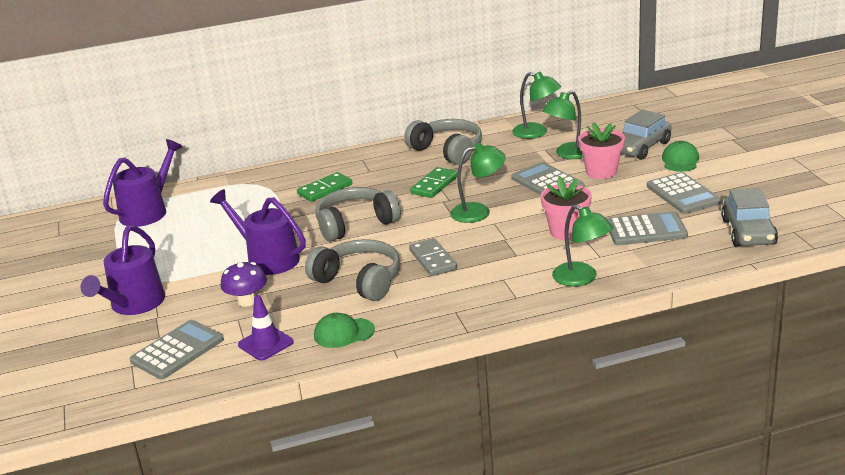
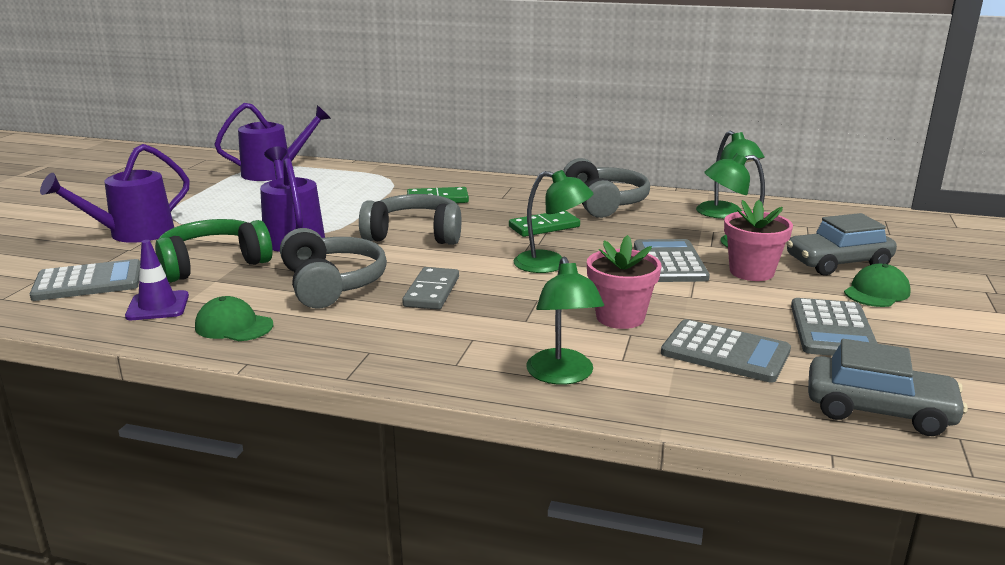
camera: 30 degrees right, 5 degrees down
(247, 301) = (213, 264): purple mushroom -> green headphones
(748, 232) = (879, 410): grey car -> grey car turned 105 degrees counterclockwise

